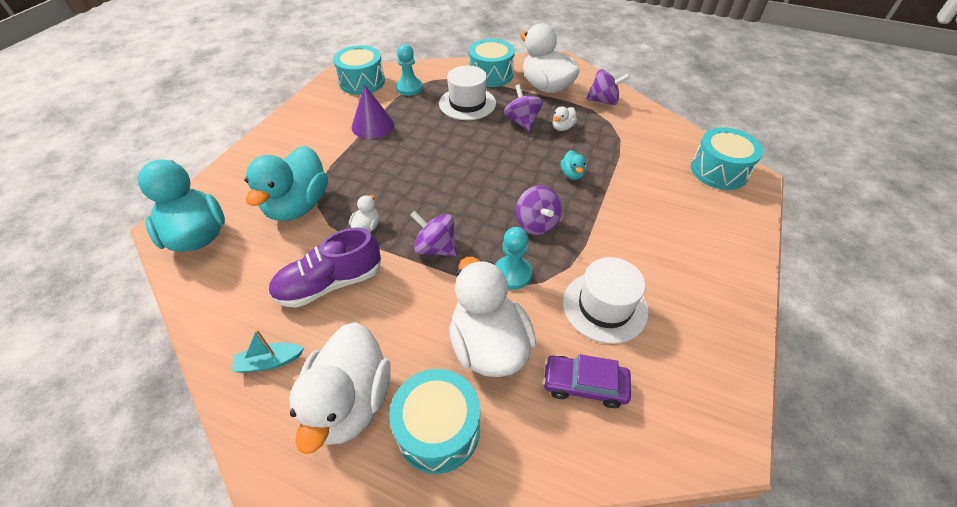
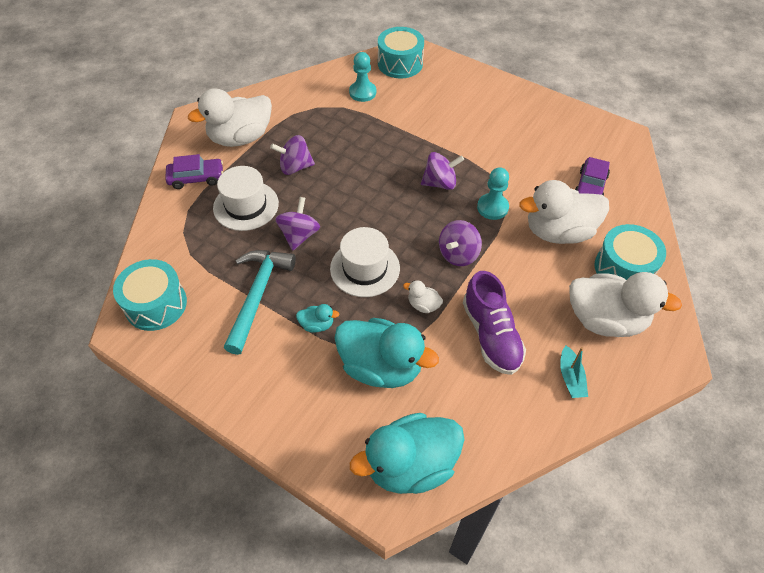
camera: 80 degrees left, 5 degrees up
(372, 125) = (258, 295): purple cone -> turquoise hammer
(409, 88) = (192, 255): turquoise pawn -> turquoise pawn (362, 92)
(491, 74) = (196, 178): turquoise drum -> purple car
(562, 127) = (314, 140): white duck -> none
(572, 174) = (383, 148): turquoise duck -> turquoise duck (317, 325)
(603, 101) = (282, 103): purple spinning top -> purple spinning top (299, 235)
(605, 306) = (528, 162): white hat -> white hat (365, 268)

